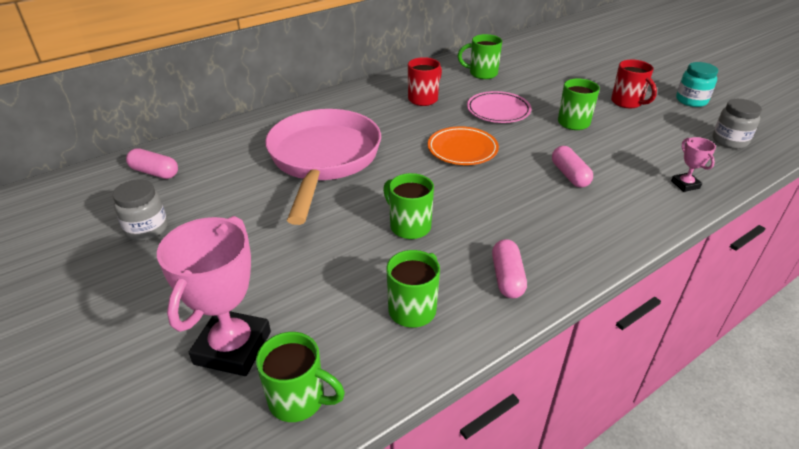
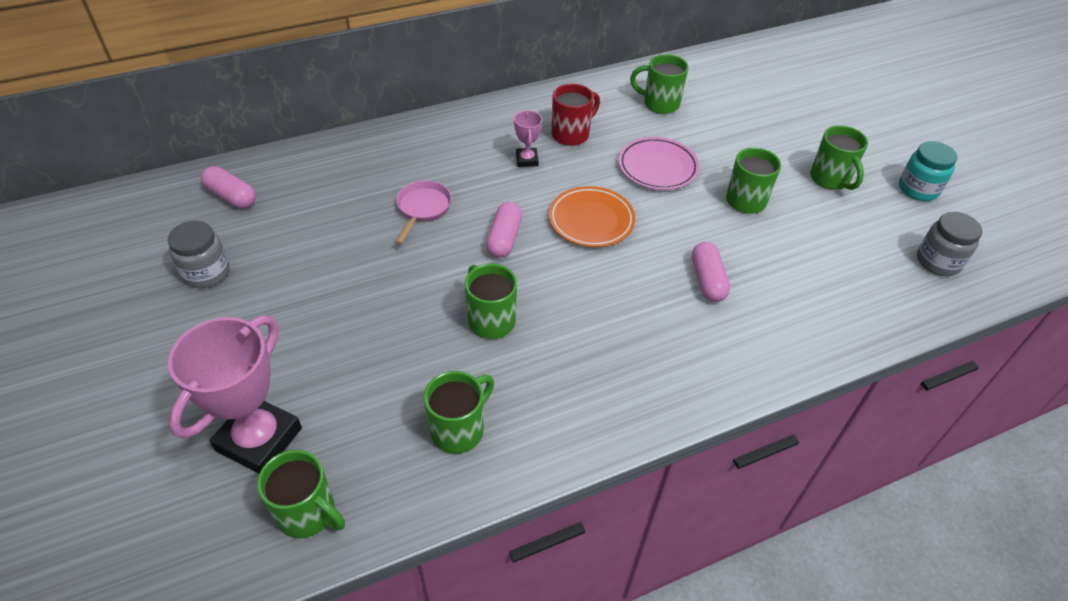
camera: 10 degrees right, 10 degrees up
(323, 160) = (422, 209): pink pan -> pink pan, size x0.40
(507, 277) = (577, 409): pink capsule -> pink capsule (504, 238)
(627, 102) = (830, 179): red mug -> green mug
(685, 185) = (846, 319): pink trophy -> pink trophy (527, 160)

